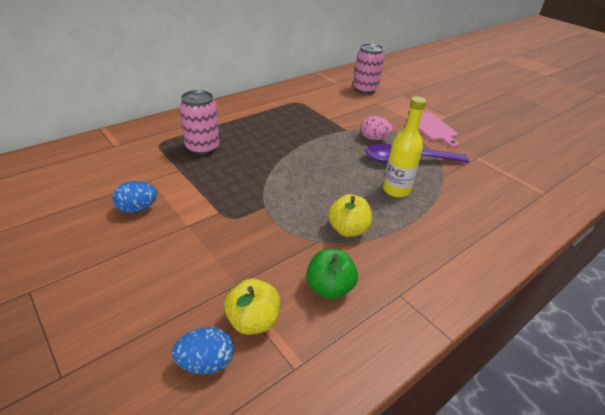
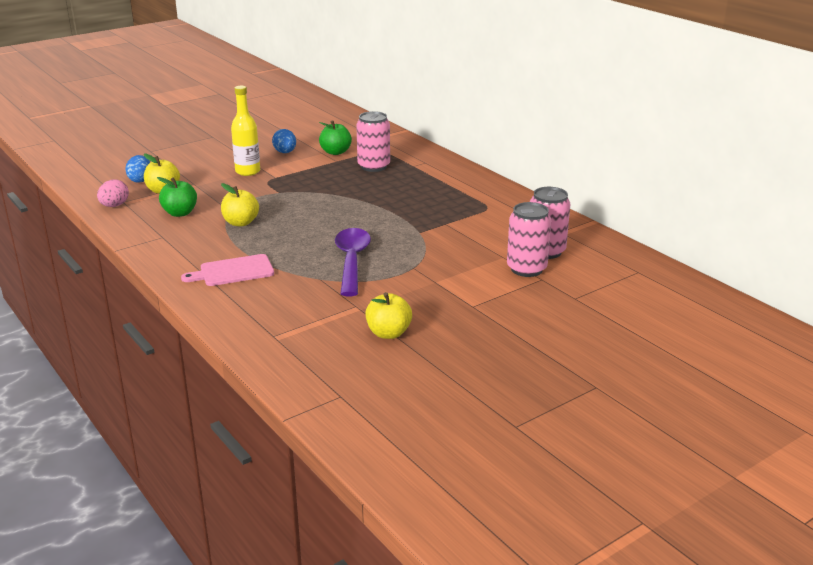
camera: 95 degrees right, 10 degrees down
(152, 171) = (335, 152): none -> green apple
(374, 138) = (400, 246): pink egg -> pink egg (114, 206)
(391, 97) = (526, 269): none -> pink can
(396, 190) = (294, 248): yellow bottle -> yellow bottle (248, 171)
(432, 128) = (434, 287): pink cutting board -> pink cutting board (233, 271)
(502, 146) = (388, 333): none -> yellow apple

